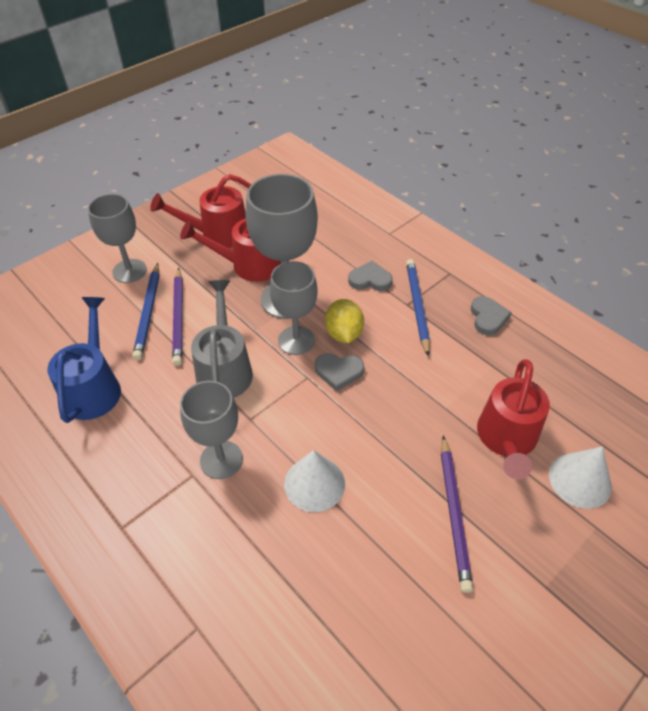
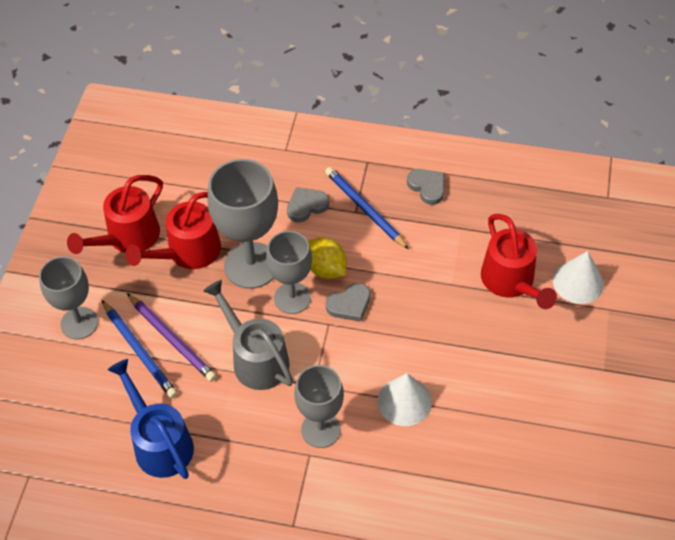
camera: 35 degrees left, 5 degrees up
(454, 513) = (514, 359): purple pencil -> none

